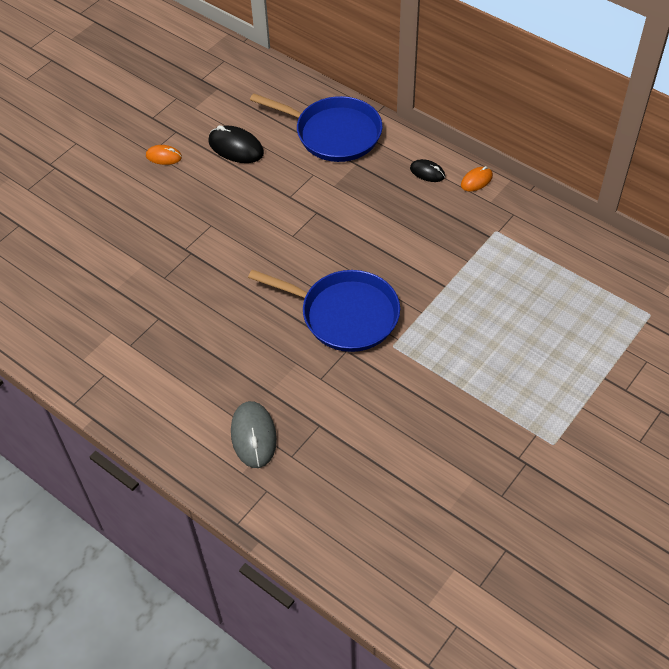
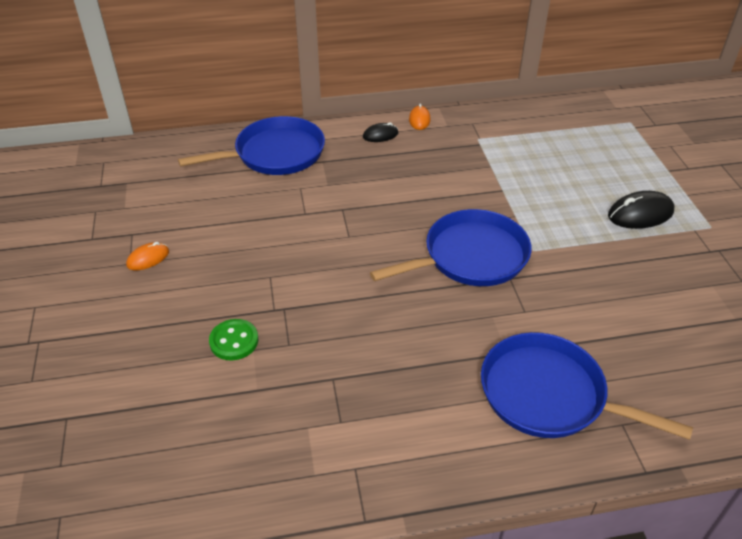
camera: 50 degrees left, 10 degrees down
(140, 250) = (234, 341): none -> green button
(236, 147) = (207, 211): black mouse -> black mouse (640, 214)
(253, 436) = (548, 394): grey mouse -> blue pan

